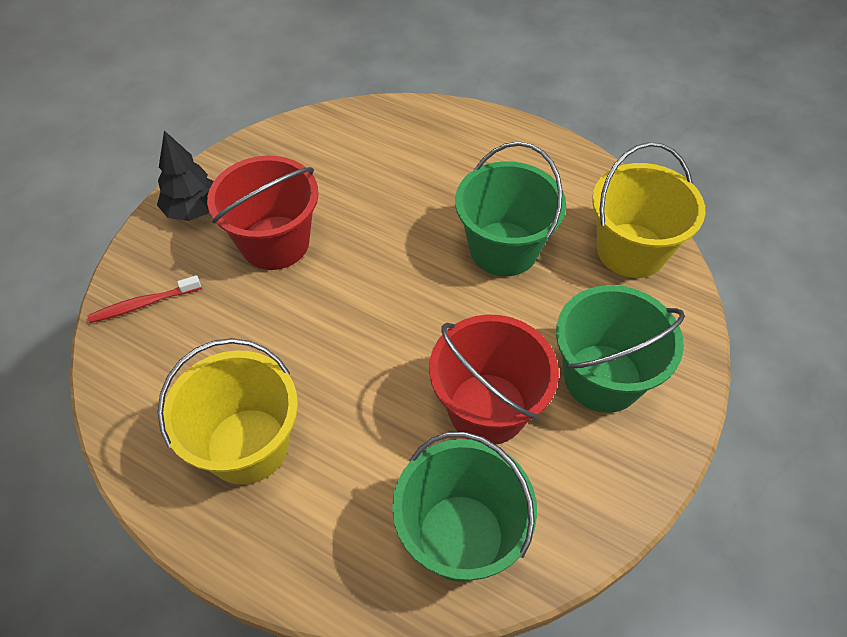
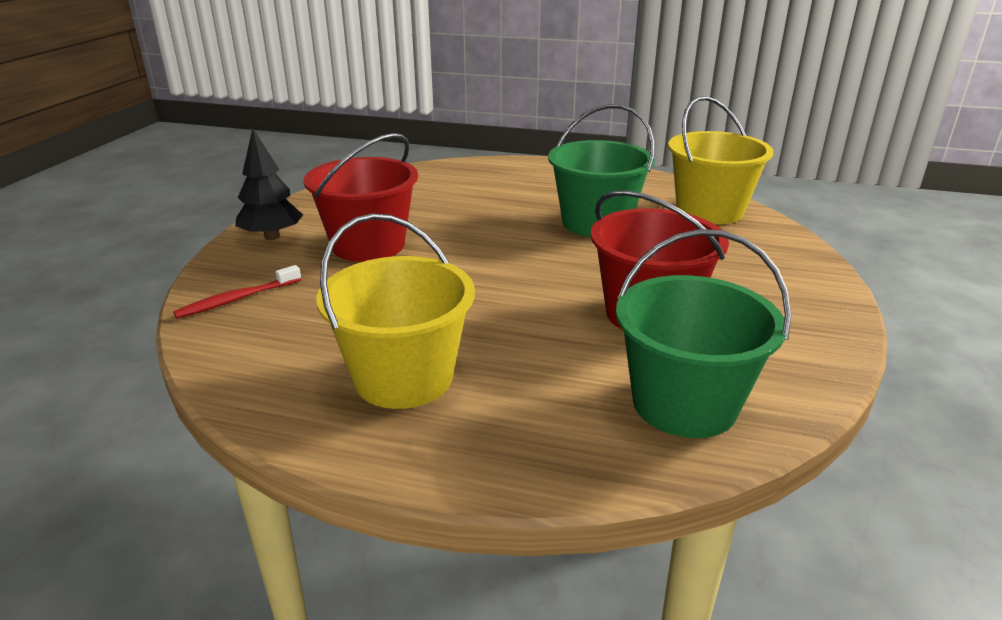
camera: 15 degrees left, 25 degrees down
(602, 378) = (743, 280): green bucket -> none

